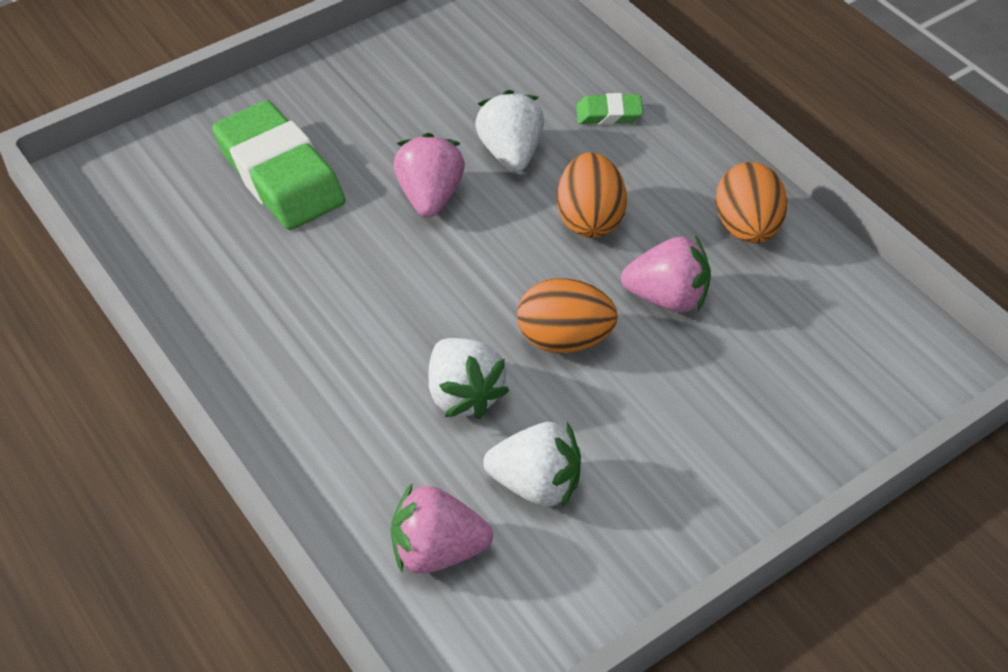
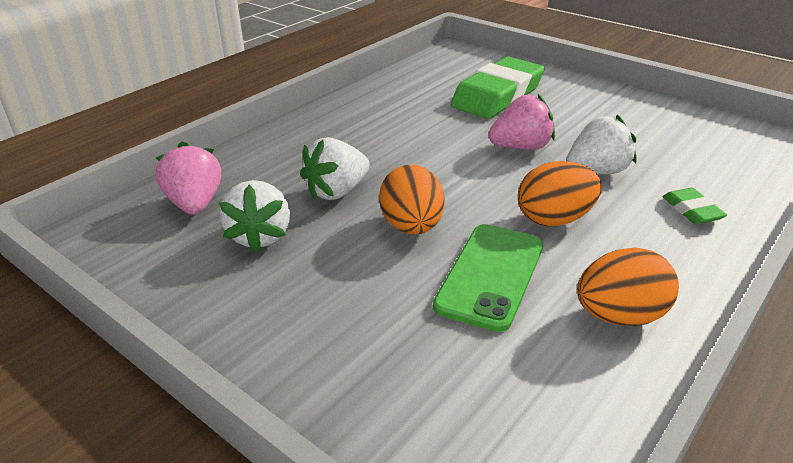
camera: 75 degrees right, 15 degrees down
(667, 297) = (491, 275): pink strawberry -> green phone

